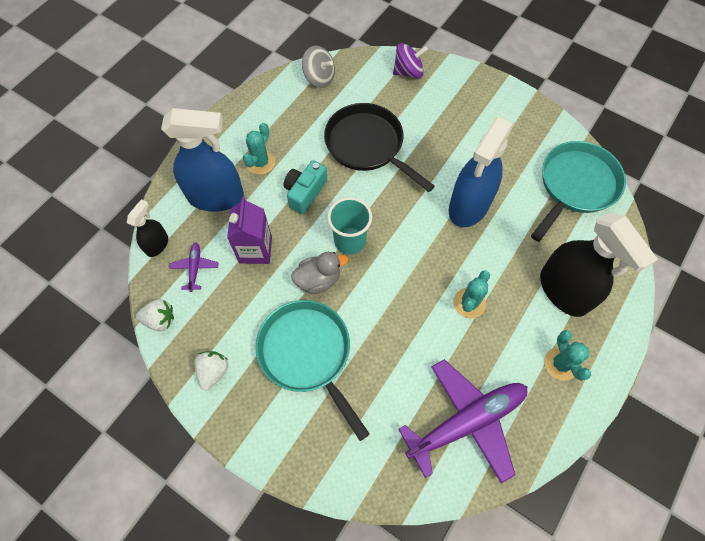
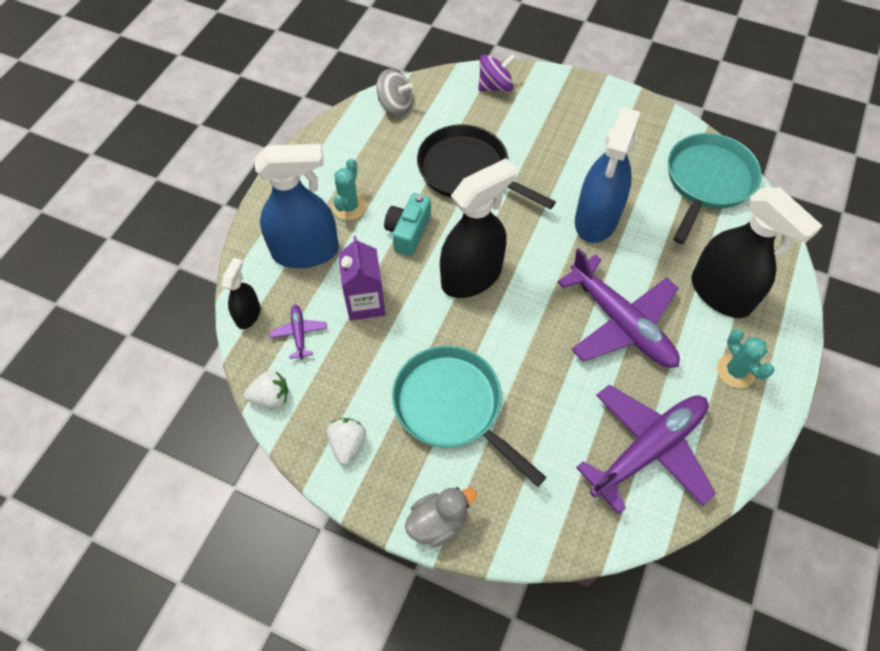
camera: 10 degrees left, 5 degrees down
(318, 280) = (446, 324): grey duck -> grey duck (438, 522)
(350, 241) = (471, 276): turquoise cup -> black spray bottle
(469, 303) = (621, 323): turquoise cactus -> purple plane

